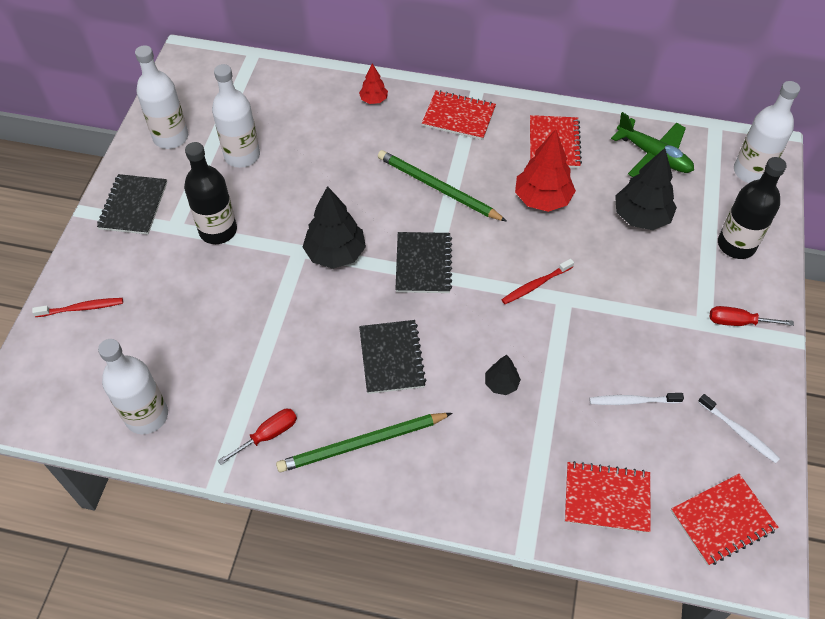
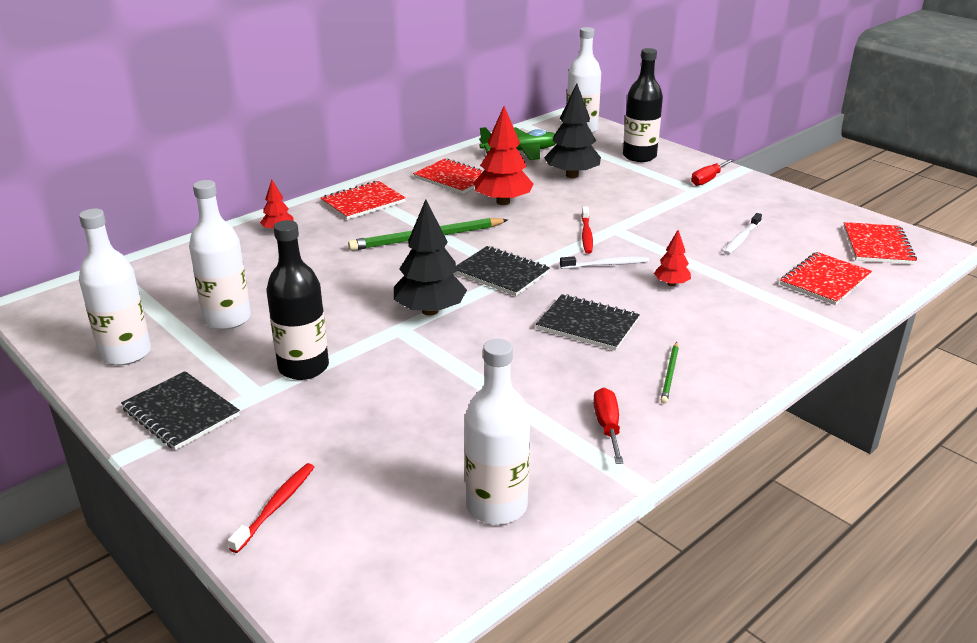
camera: 55 degrees left, 25 degrees down
(362, 443) = (670, 374): green pencil -> green pencil, size x0.51
(501, 384) = (671, 284): black tree -> red tree
(739, 432) = (804, 213): white toothbrush -> white toothbrush (606, 264)

